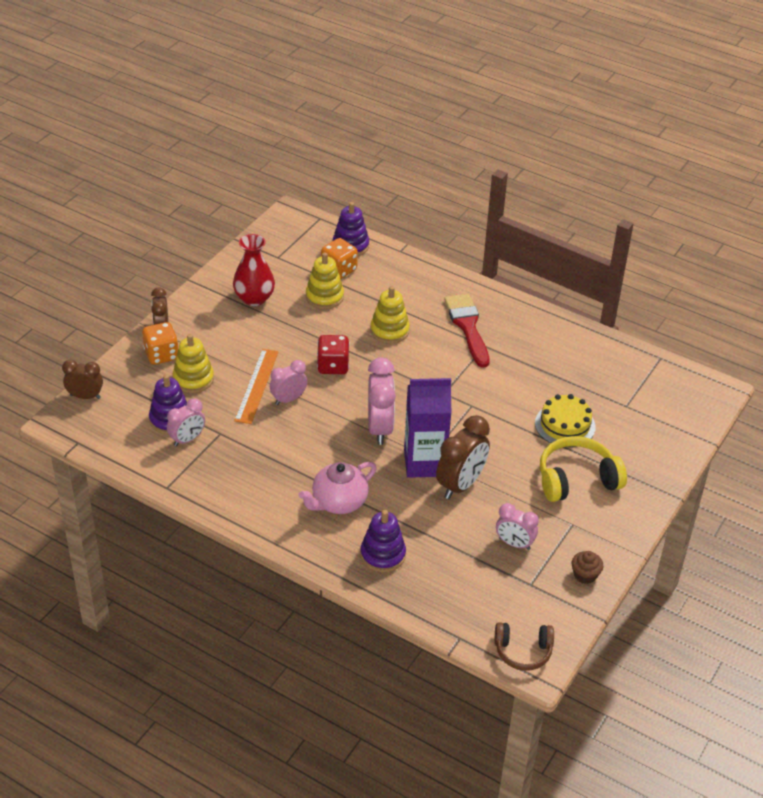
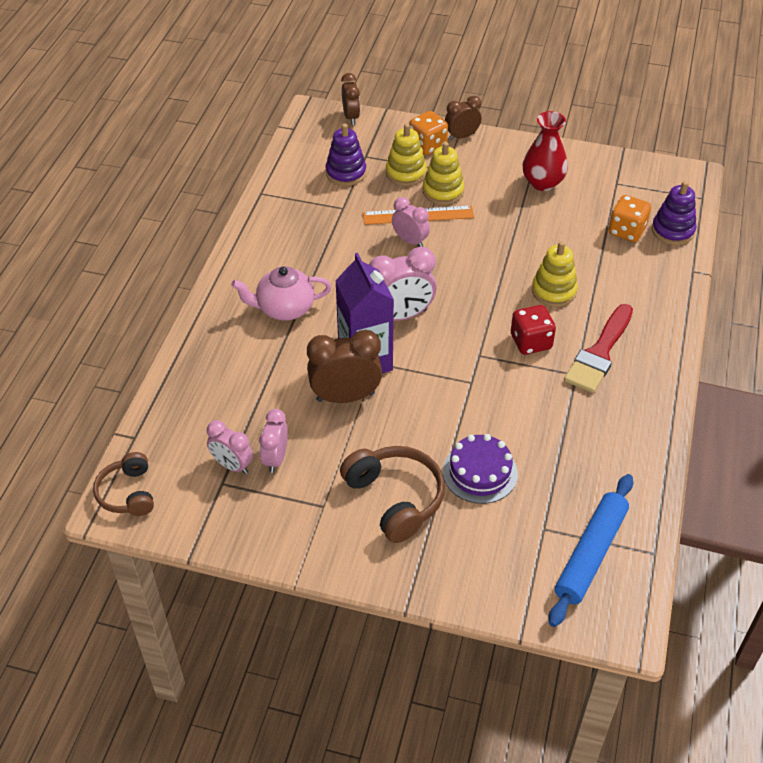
camera: 75 degrees right, 5 degrees up
(187, 439) = (325, 190): pink clock -> pink clock (232, 465)
(324, 297) = (576, 230): yellow stacking toy -> yellow stacking toy (443, 191)
(333, 366) = (474, 261): red dice -> red dice (531, 342)
(338, 502) = (284, 309): pink teapot -> pink teapot turned 45 degrees counterclockwise
(383, 555) = (226, 356): purple stacking toy -> none
(460, 485) = (345, 397): brown clock -> brown clock turned 150 degrees clockwise
(467, 326) = (599, 353): red brush -> red brush turned 150 degrees clockwise
(565, 425) = (480, 472): yellow cake -> purple cake
(577, 479) = (395, 498): yellow headphones -> brown headphones
(585, 575) = (250, 530): brown cupcake -> none
(654, 388) = (590, 554): none -> blue rolling pin

